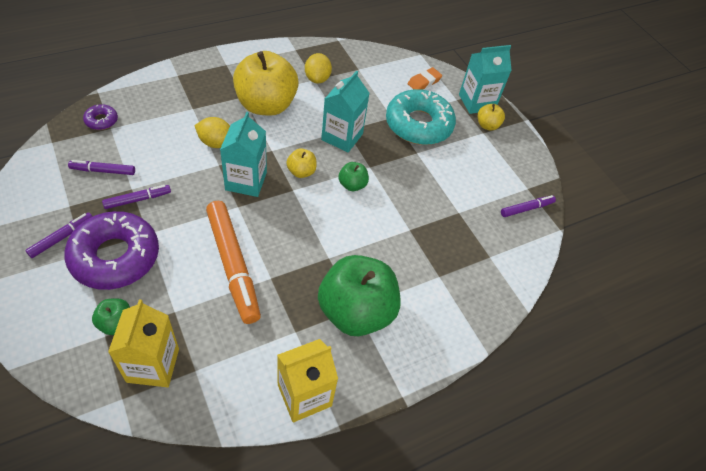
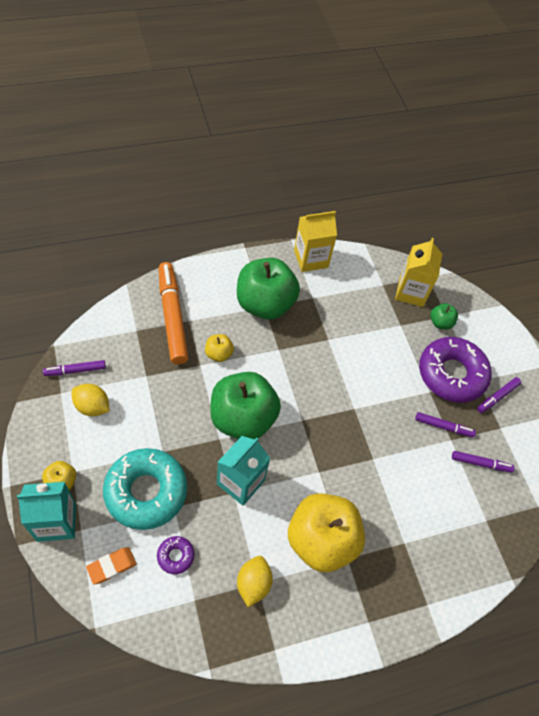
camera: 170 degrees left, 5 degrees up
(101, 120) = (498, 532): purple donut -> purple donut (175, 556)
(138, 200) = (443, 427): purple marker -> purple marker turned 150 degrees counterclockwise
(216, 143) = (376, 488): yellow lemon -> yellow lemon (92, 406)
(233, 265) = (358, 354): orange marker -> orange marker (172, 317)
(246, 181) = (346, 435): turquoise carton -> none
(301, 172) = (291, 440): yellow apple -> yellow apple (218, 354)
(352, 185) = (243, 418): green apple -> green apple, size x2.27

